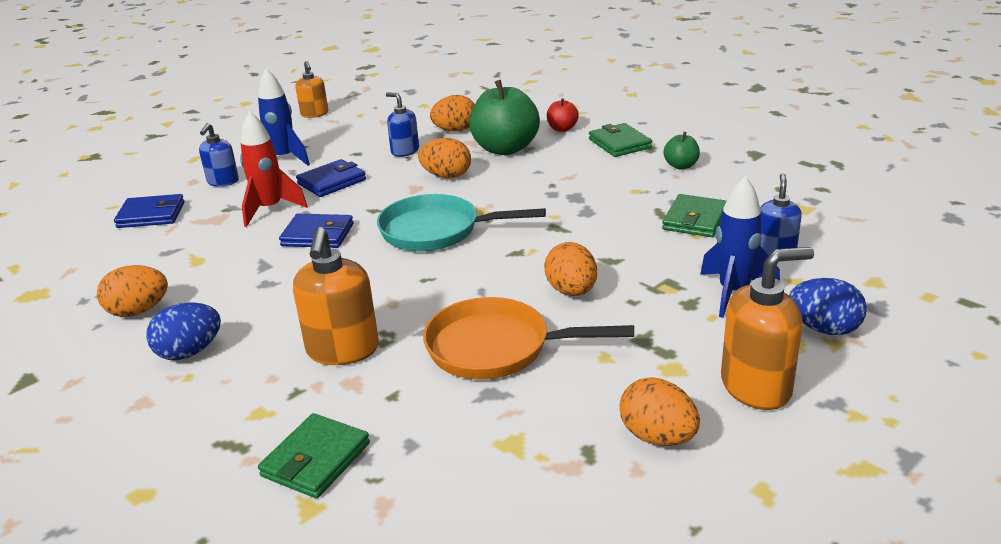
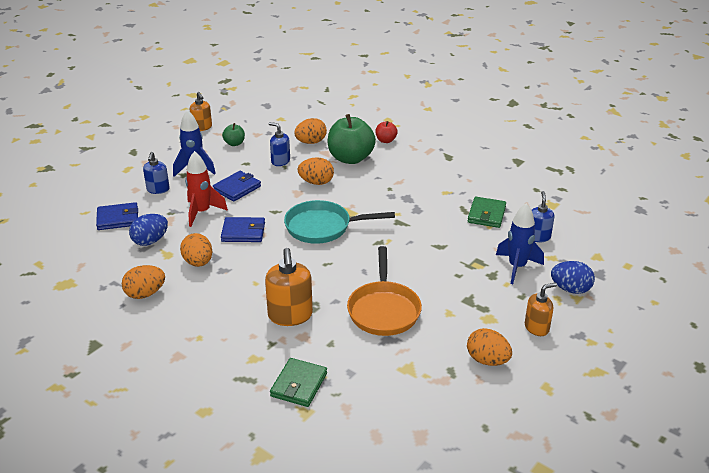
camera: 10 degrees left, 5 degrees up
(189, 352) = (193, 321): blue egg -> blue egg (150, 241)
(496, 348) = (384, 310): orange pan -> orange pan turned 90 degrees counterclockwise
(571, 291) = (420, 269): orange egg -> orange egg (198, 262)
(619, 143) = (427, 153): green wallet -> none
(681, 166) = (471, 172): green apple -> green apple (234, 143)
(756, 387) = (537, 328): orange soap dispenser -> orange soap dispenser, size x0.62

